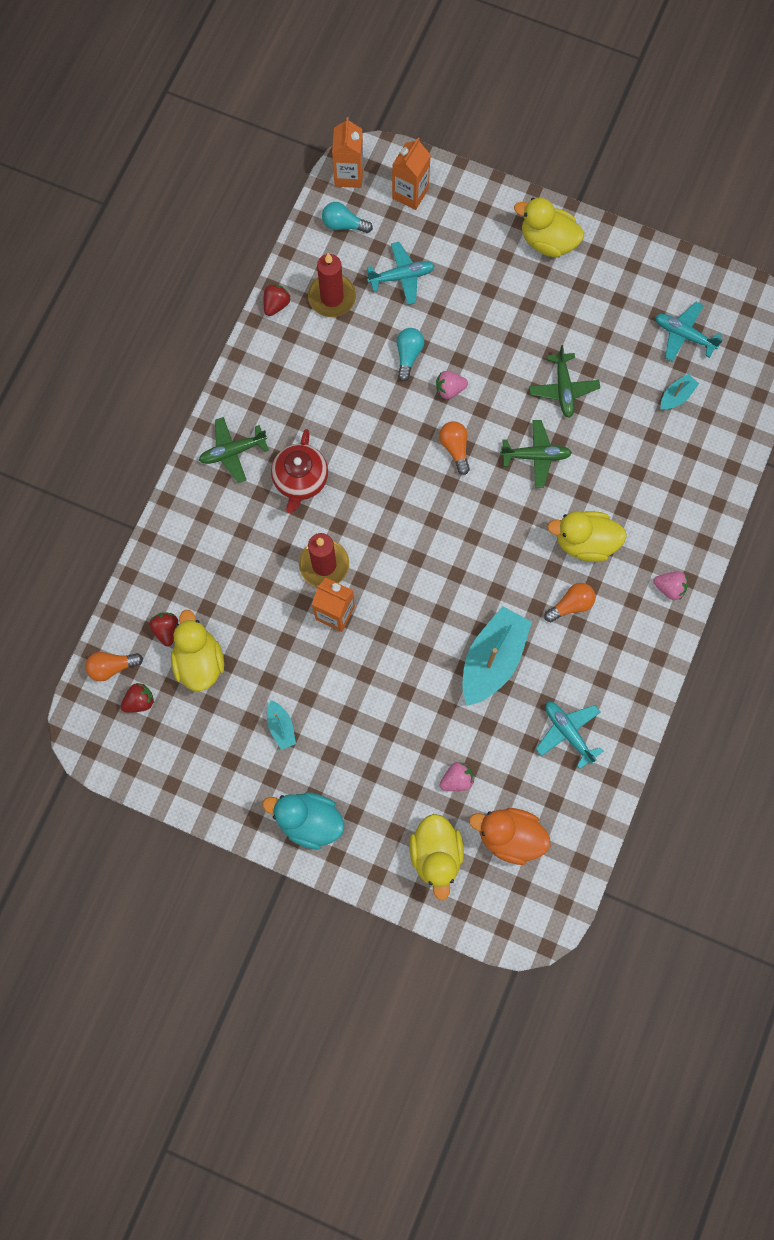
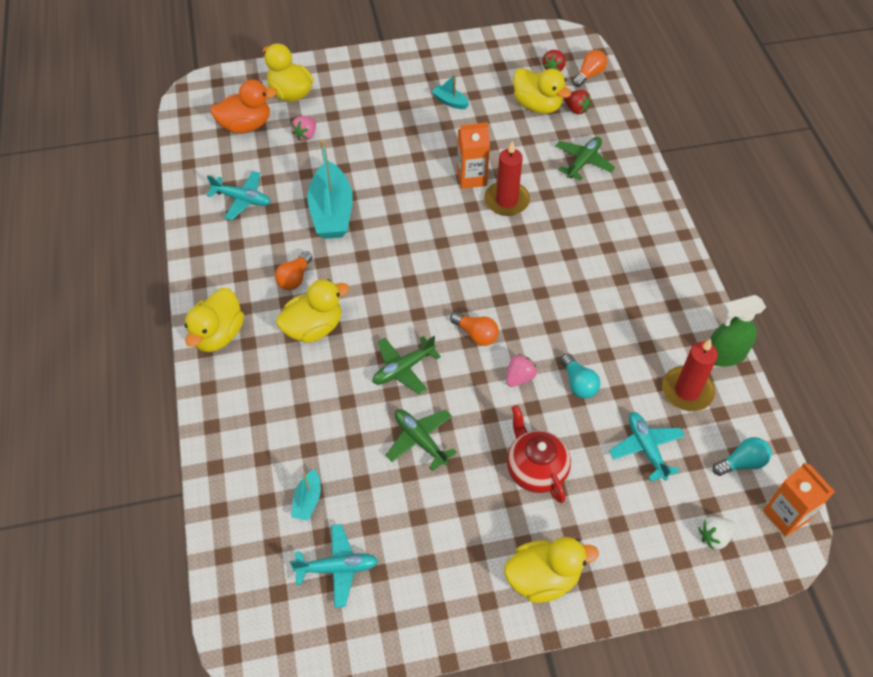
camera: 145 degrees right, 20 degrees down
(233, 452) = (643, 231): green plane -> green plane (583, 162)
(276, 305) = (724, 355): red strawberry -> green spray bottle
(300, 480) = (576, 242): red teapot -> red teapot (535, 469)
(309, 821) = (389, 69): turquoise duck -> none
(401, 277) = (646, 448): turquoise plane -> turquoise plane turned 120 degrees clockwise
(410, 193) = (714, 536): orange carton -> white strawberry
(669, 588) = (218, 335): pink strawberry -> yellow duck

